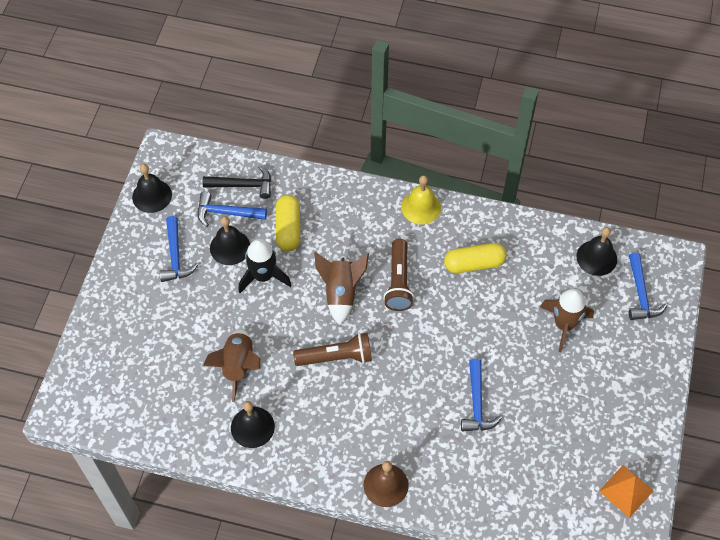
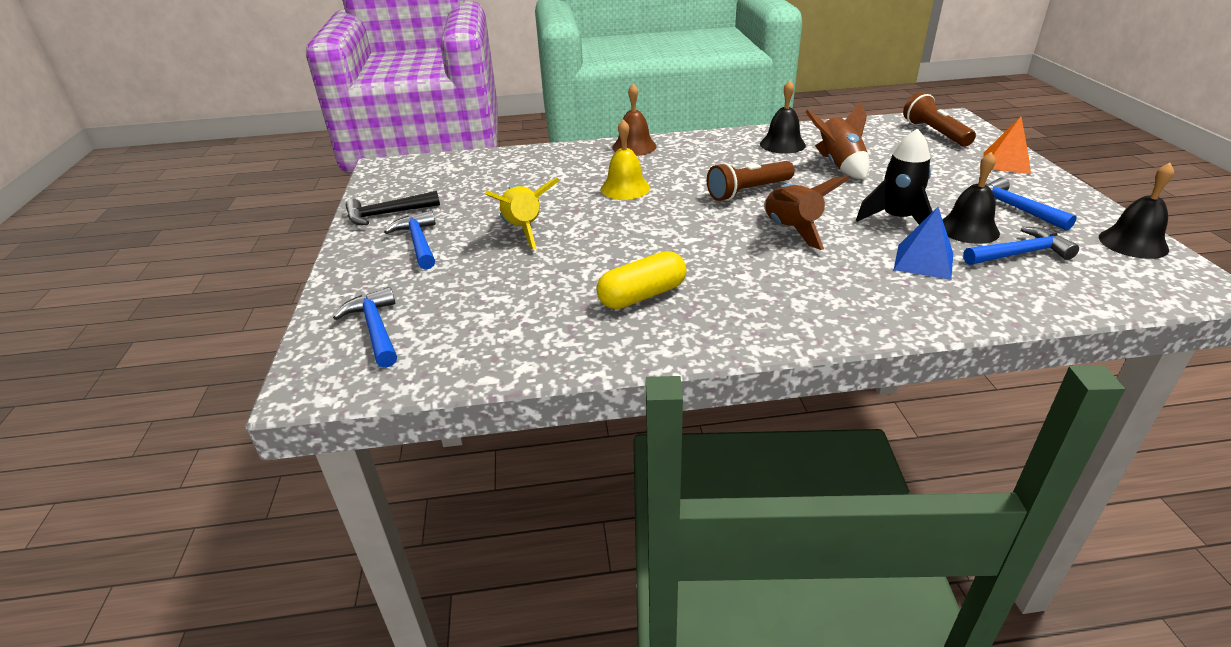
camera: 160 degrees right, 25 degrees down
(243, 185) = (1044, 284): black hammer -> black hammer (387, 214)
(288, 229) = (923, 261): yellow capsule -> blue pyramid
(398, 282) = (731, 255): brown flashlight -> brown flashlight (935, 133)
(421, 207) = (768, 333): yellow bell -> yellow bell (625, 188)
(477, 403) = (573, 199): blue hammer -> blue hammer (418, 242)
(528, 372) = (523, 230): none -> yellow rocket
(564, 324) = (489, 274): brown rocket -> none
(596, 257) = (453, 351): black bell -> none
(626, 490) = (394, 189): orange pyramid -> orange pyramid (1006, 163)

